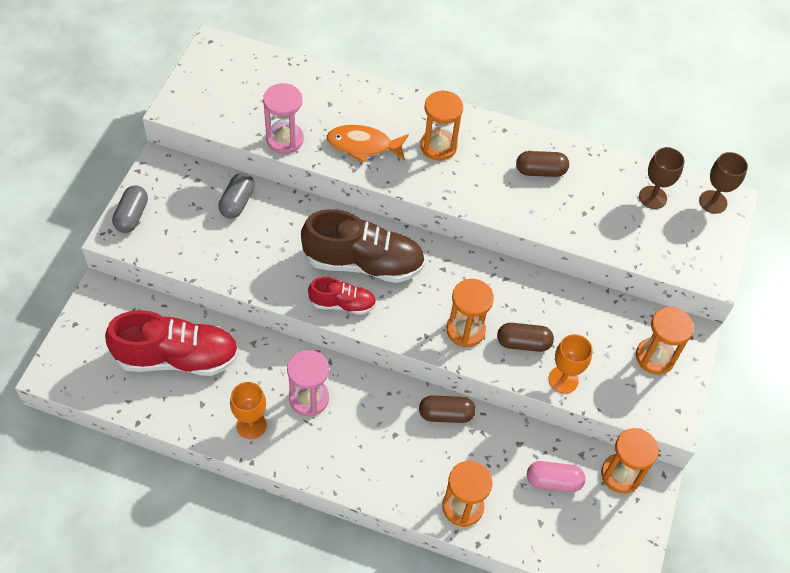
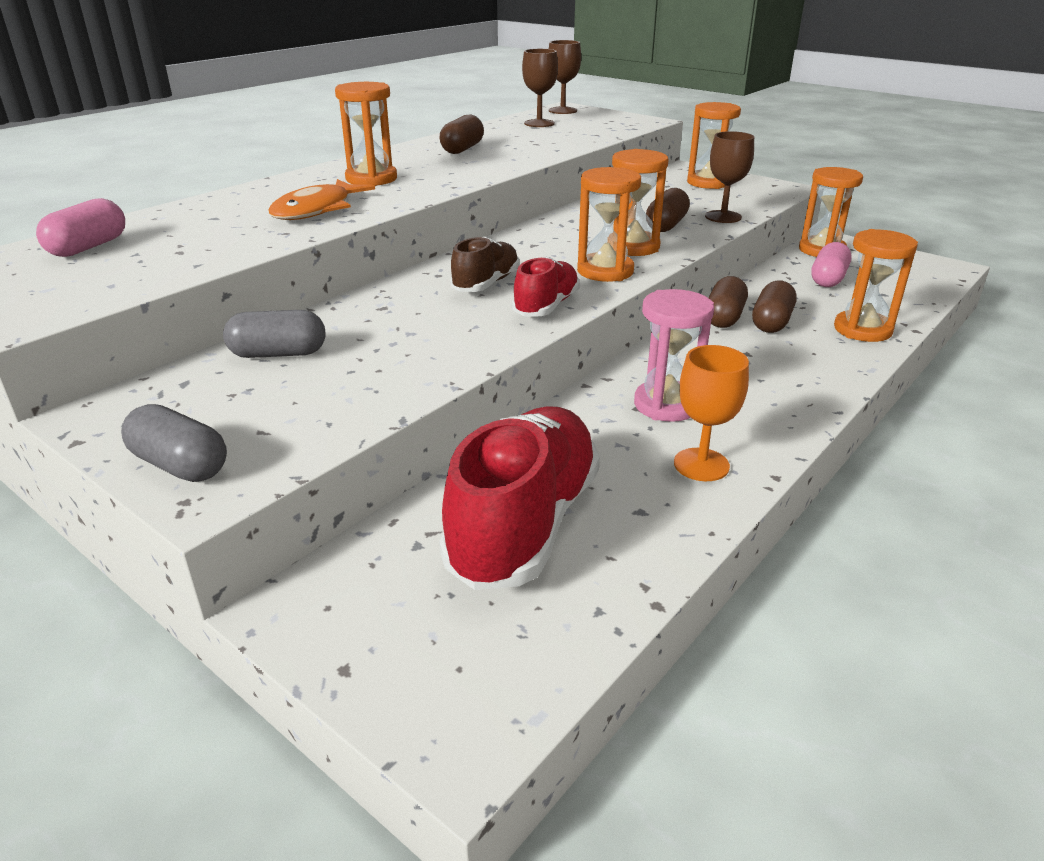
camera: 65 degrees left, 25 degrees down
(237, 202) = (278, 354): grey capsule -> grey capsule turned 45 degrees counterclockwise
(263, 77) = (88, 247): none -> pink capsule
(285, 139) = (236, 249): pink hourglass -> none
(363, 263) = (486, 284): brown shoe -> brown shoe, size x0.54
(412, 323) = (605, 271): none -> orange hourglass
(450, 446) = (771, 322): none -> brown capsule
(563, 379) = (723, 217): orange goblet -> brown goblet

